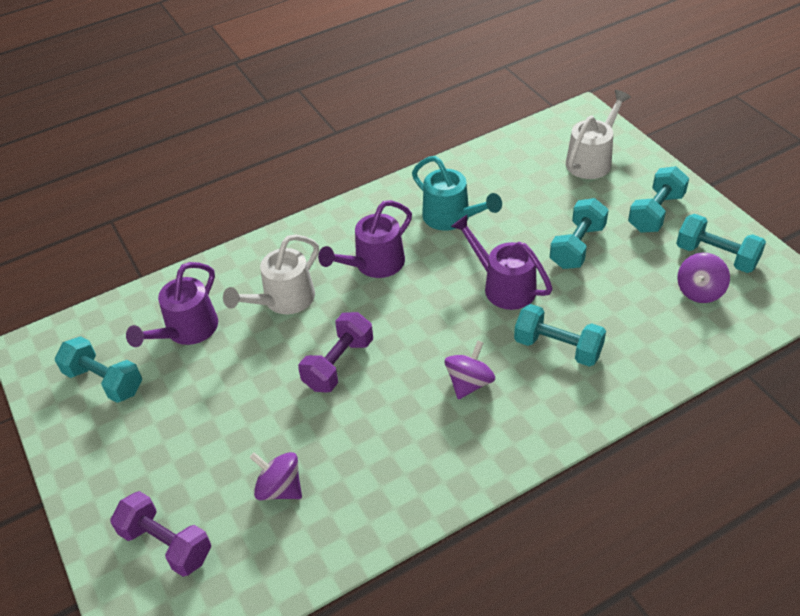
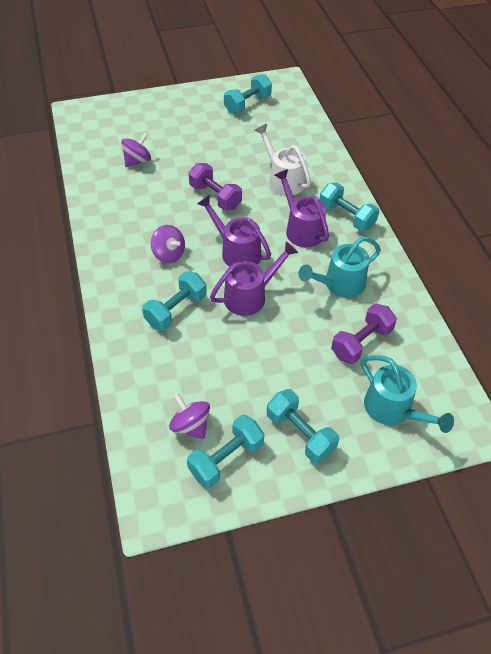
camera: 100 degrees right, 5 degrees up
(166, 544) = (128, 120): purple dumbbell -> purple dumbbell (361, 342)
(187, 331) = (273, 136): purple watering can -> purple watering can (236, 251)
(577, 246) = (276, 357): turquoise dumbbell -> turquoise dumbbell (346, 216)
(592, 159) = (393, 410): white watering can -> turquoise watering can

